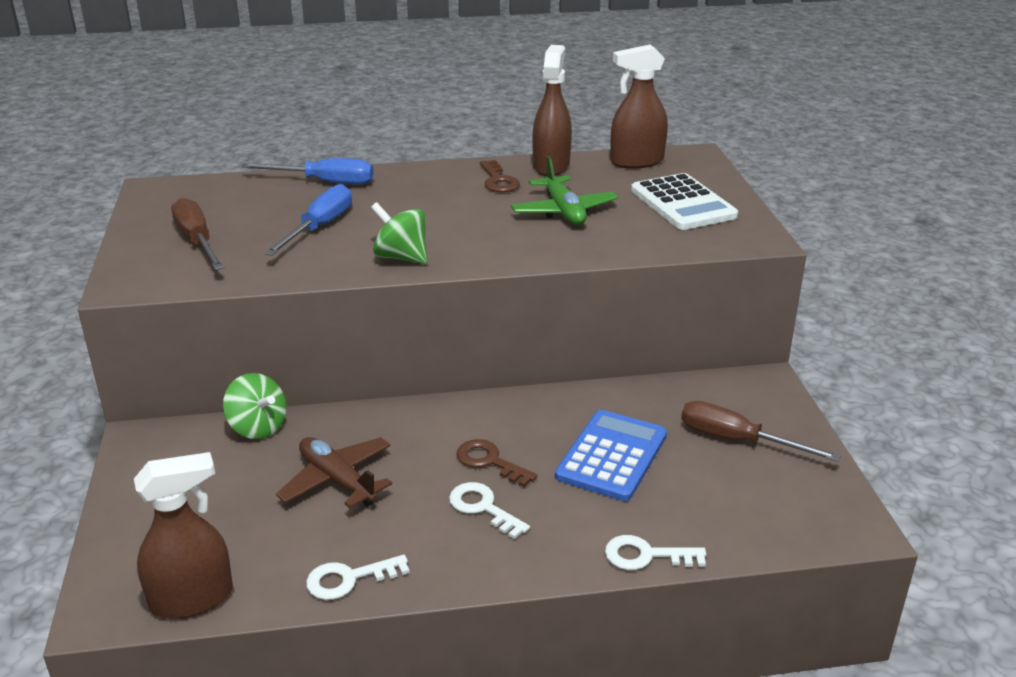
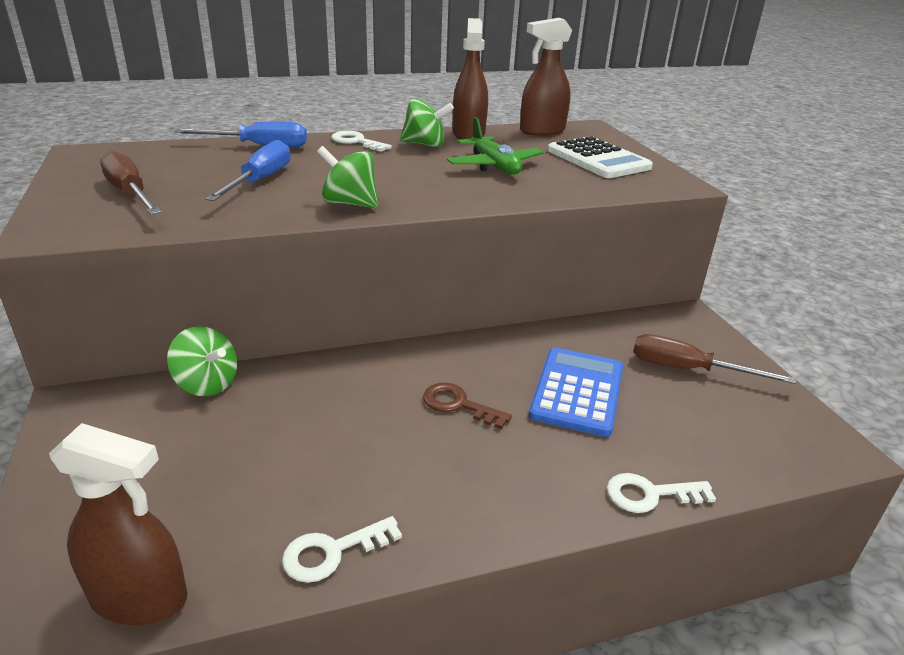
camera: 10 degrees left, 0 degrees up
(192, 599) = (139, 597): brown spray bottle -> brown spray bottle turned 45 degrees clockwise
(337, 480) = (301, 435): brown plane -> none
(483, 507) = (464, 454): white key -> white key (356, 142)
(498, 181) = (425, 144): brown key -> green spinning top

